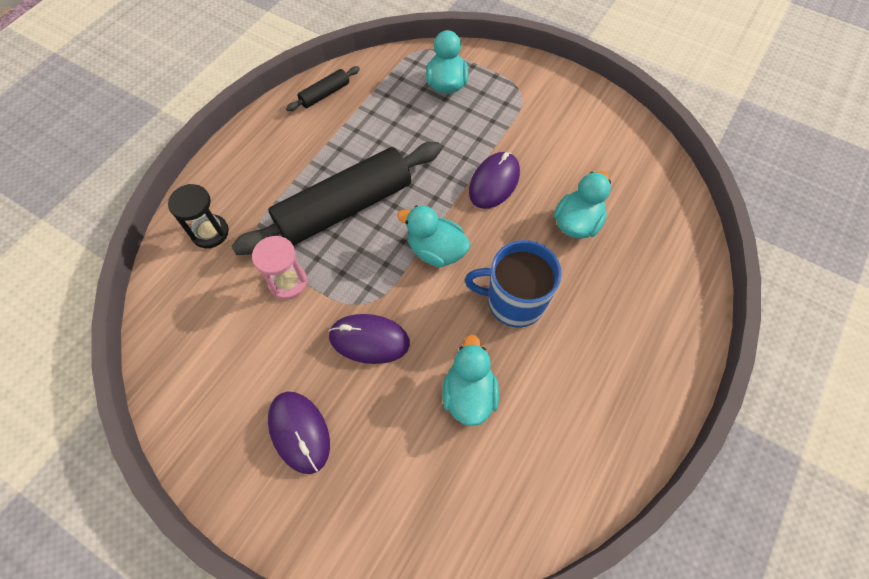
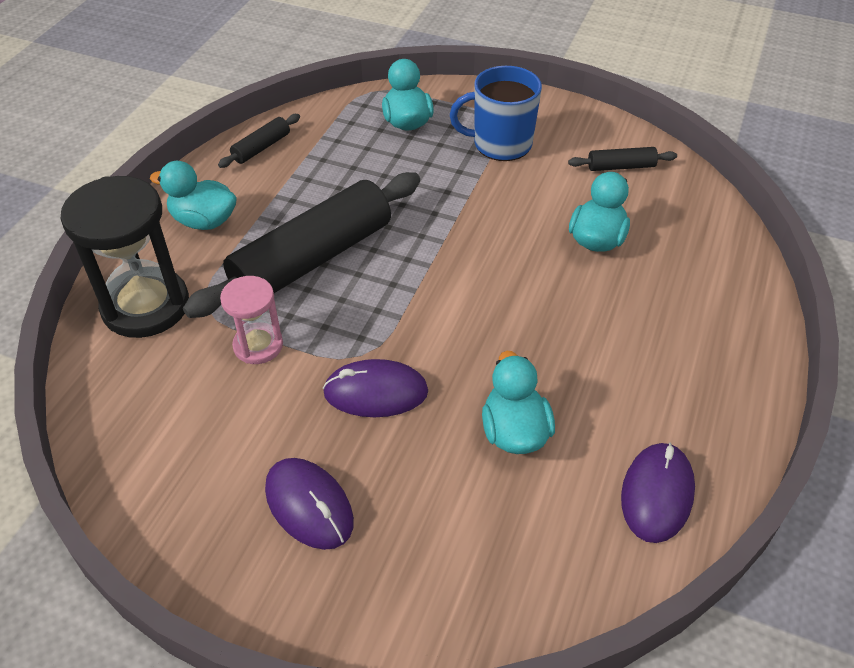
camera: 10 degrees left, 15 degrees down
(210, 232) = (146, 306): black hourglass -> black hourglass, size x1.81
(436, 251) = (436, 288): turquoise duck -> turquoise duck (204, 221)
(494, 182) = (488, 211): purple mouse -> purple mouse (657, 494)
(514, 301) = (544, 328): blue mug -> blue mug (501, 144)
(614, 153) = (621, 166): none -> black rolling pin

